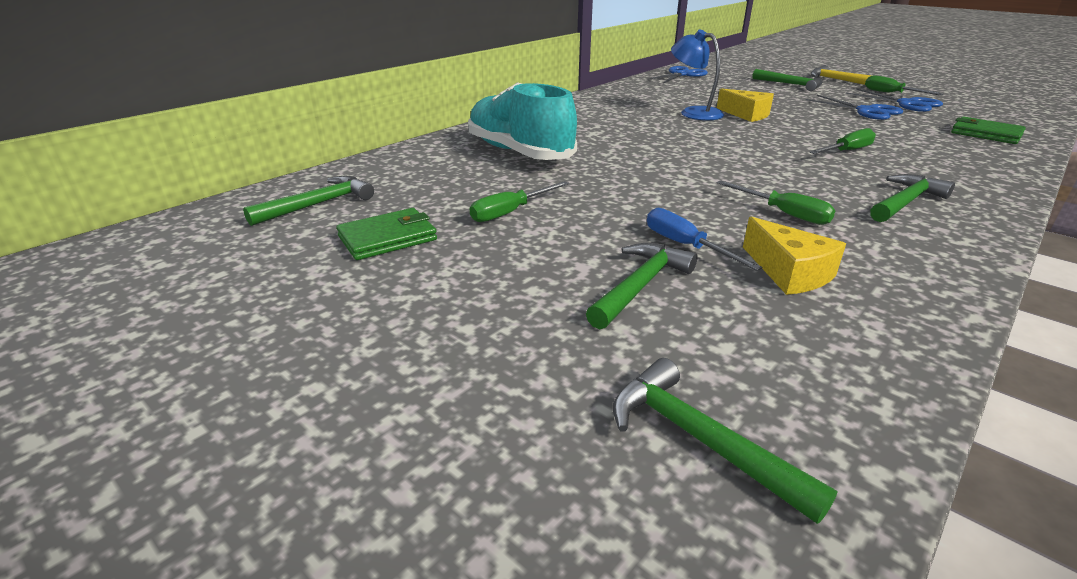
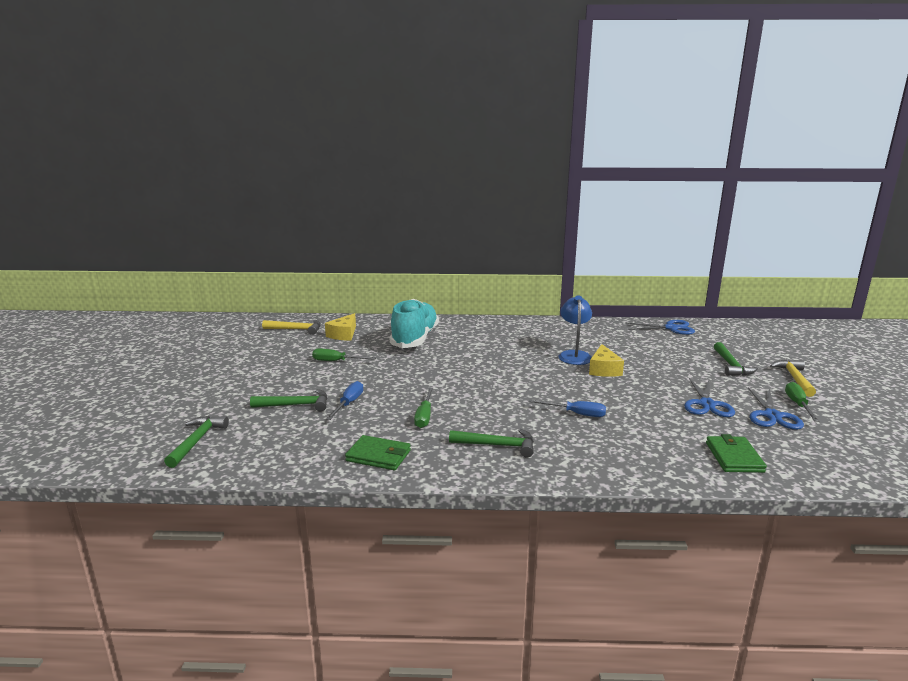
camera: 50 degrees right, 10 degrees down
(318, 204) = (296, 329): green hammer -> yellow hammer
(388, 238) = (282, 351): green wallet -> green wallet (378, 456)
(789, 272) = (348, 431): yellow cheese -> yellow cheese (344, 334)
(846, 151) = (576, 414): green screwdriver -> blue screwdriver

